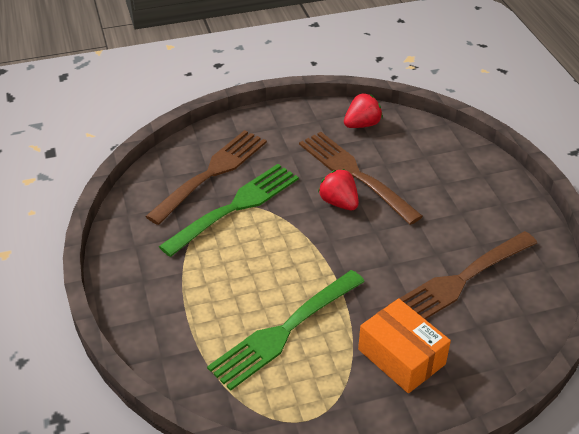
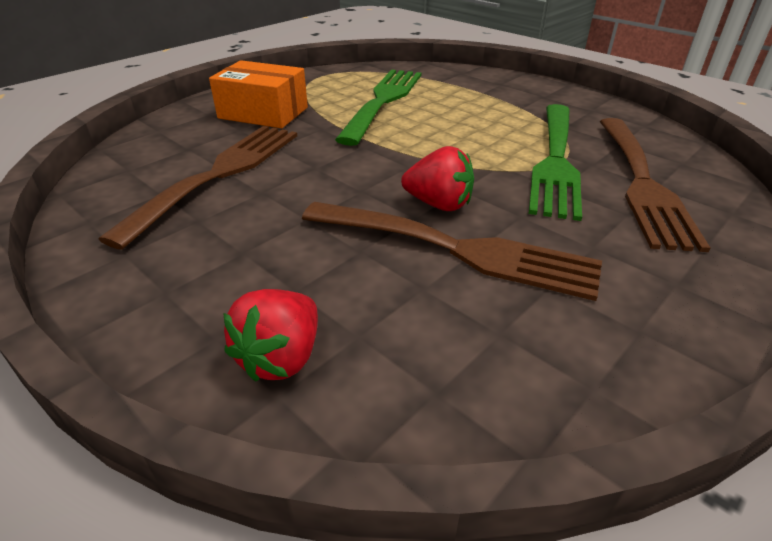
camera: 150 degrees right, 5 degrees down
(362, 124) = (547, 358): red strawberry -> red strawberry (281, 357)

